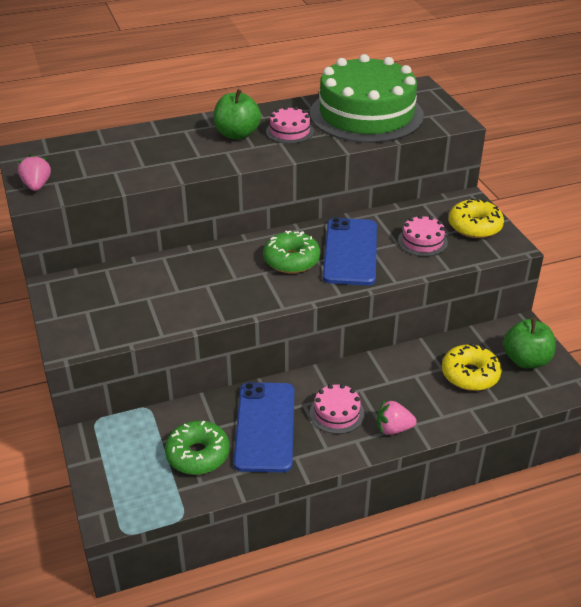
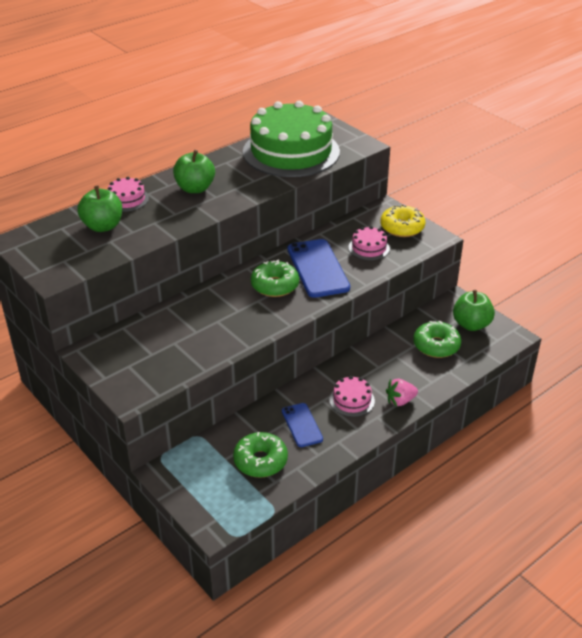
camera: 20 degrees left, 0 degrees up
(37, 186) = (49, 267): pink strawberry -> none
(117, 155) = (103, 226): none -> green apple
(265, 426) = (301, 425): blue phone -> blue phone, size x0.57
(289, 131) = (237, 178): pink cake -> pink cake (127, 199)
(470, 375) = (436, 345): yellow donut -> green donut

